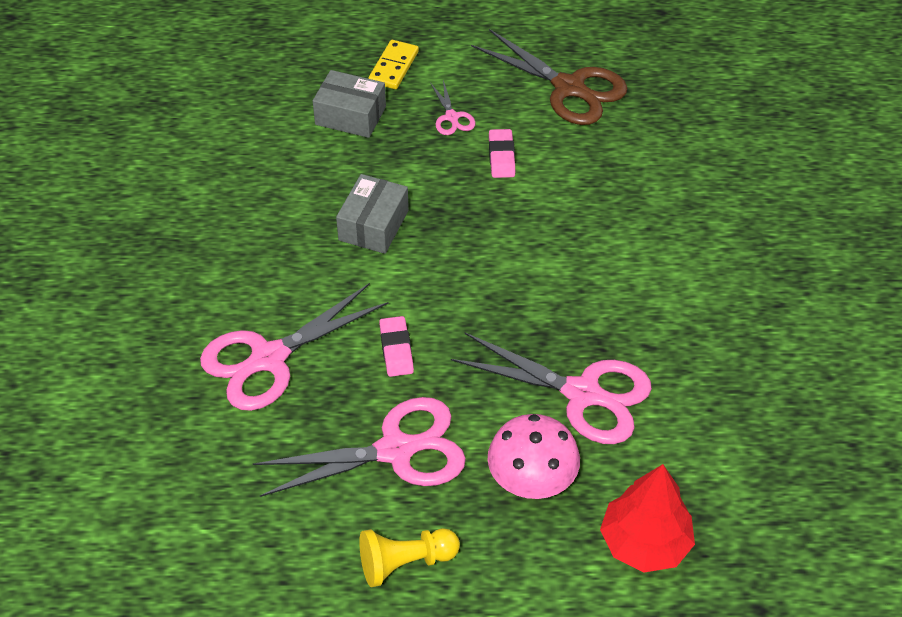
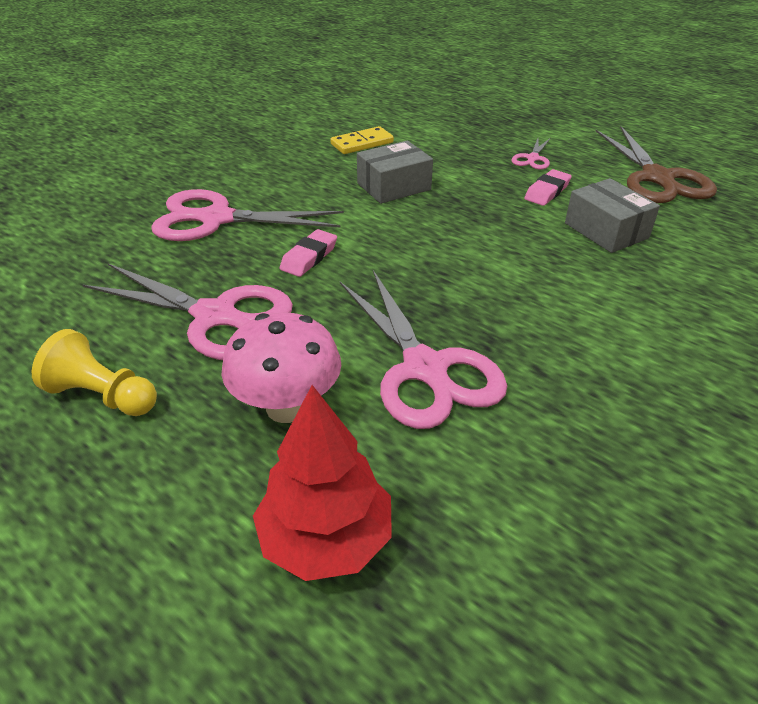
camera: 40 degrees right, 10 degrees down
(350, 115) = (456, 132): grey box -> grey box (606, 230)
(393, 67) = (520, 122): yellow domino -> yellow domino (362, 143)

